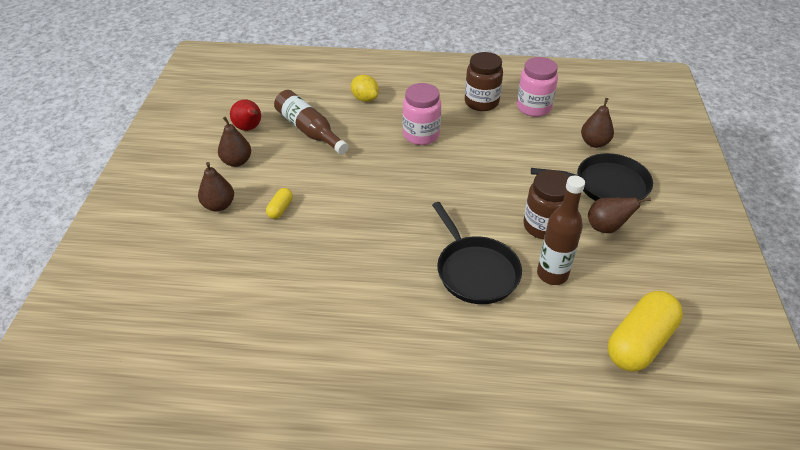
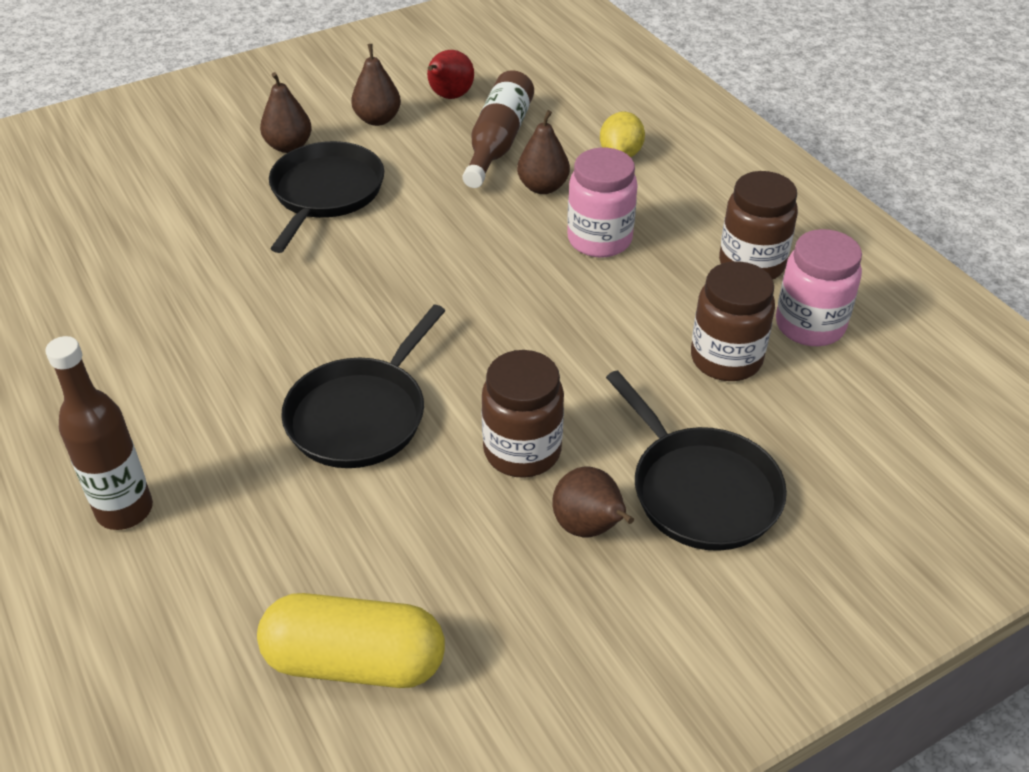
camera: 55 degrees right, 0 degrees up
(280, 209) = (325, 193): yellow capsule -> black pan
(534, 139) = (726, 359): none -> brown jar
(552, 274) = (422, 501): brown bottle -> brown bottle (125, 510)
(594, 143) = (799, 434): brown pear -> brown pear (543, 187)

